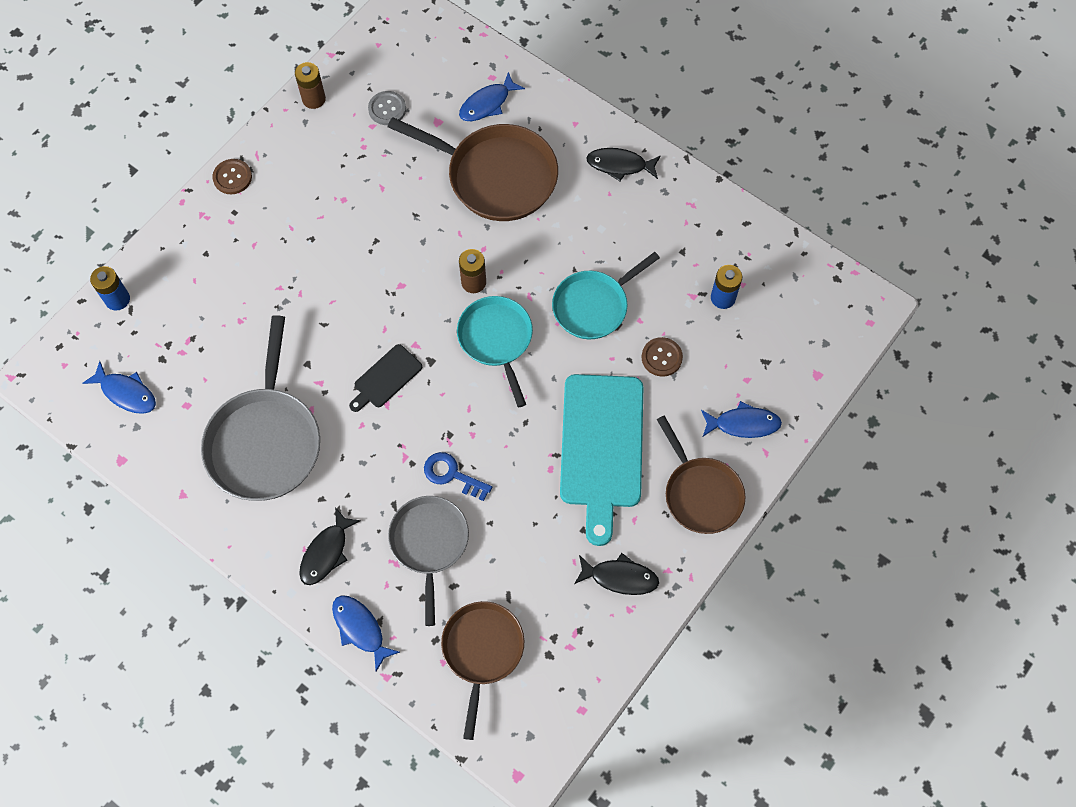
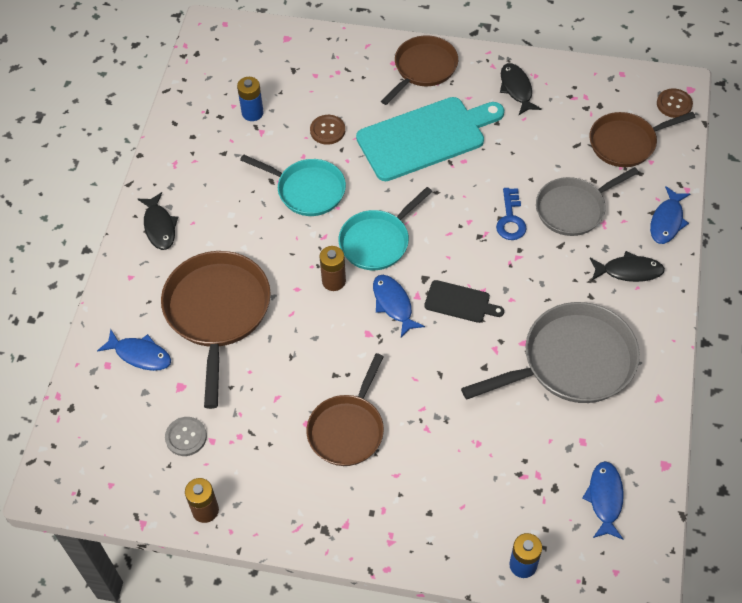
camera: 115 degrees left, 10 degrees down
(232, 177) = (334, 536): brown button -> brown button (674, 104)
(318, 227) = (347, 429): none -> brown pan
(743, 424) = (353, 65): blue fish -> blue fish (393, 304)

